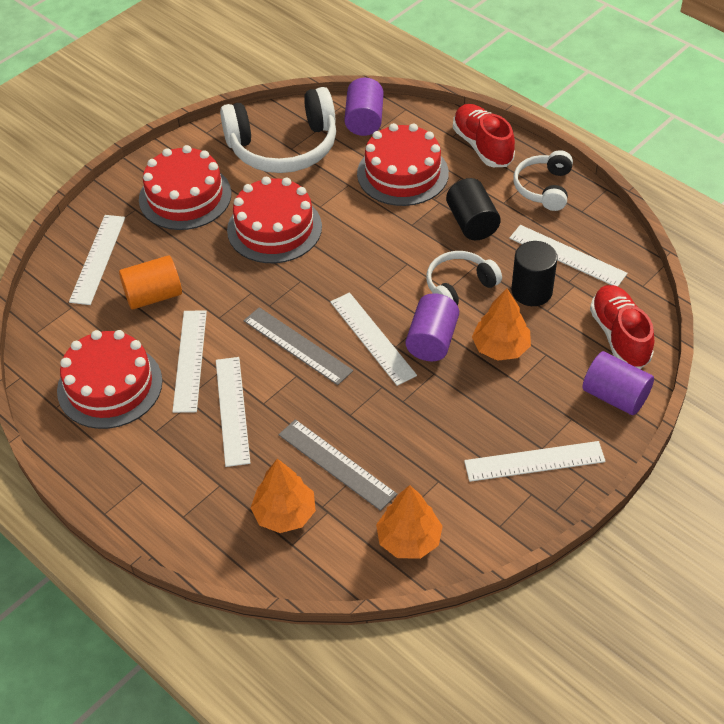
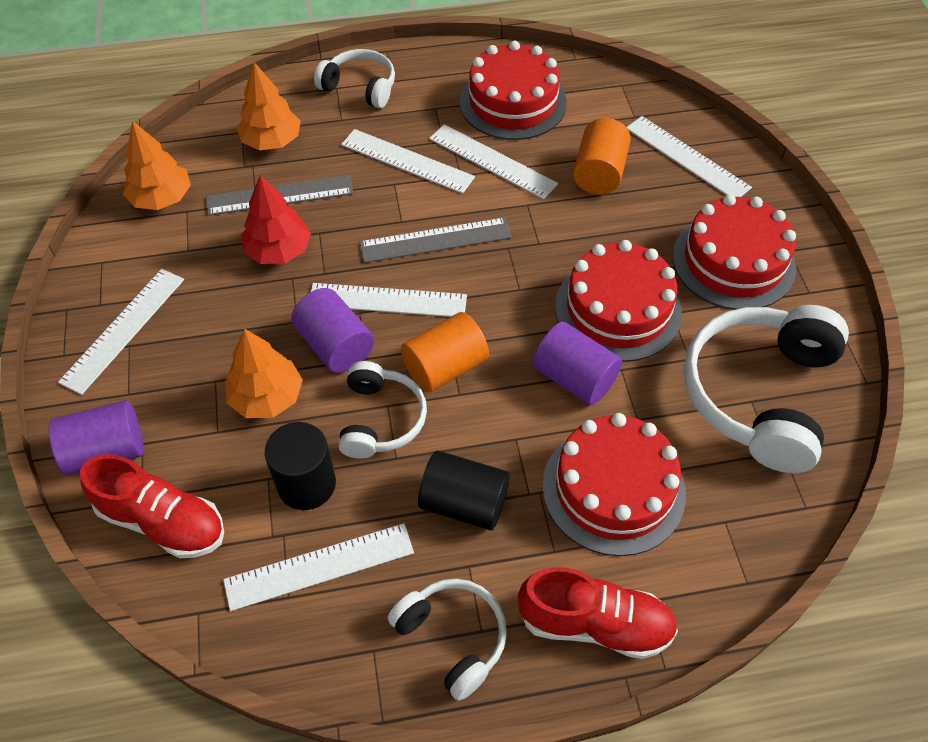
camera: 125 degrees right, 5 degrees up
(169, 499) = (360, 87): none -> white headphones
(364, 120) = (754, 514): purple cylinder -> purple cylinder (574, 378)
(387, 425) = (278, 250): none -> red tree
(395, 280) = (445, 367): none -> orange cylinder

